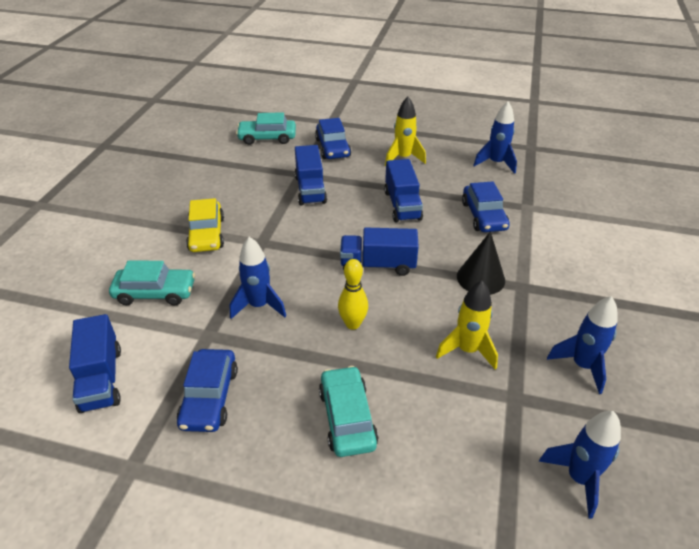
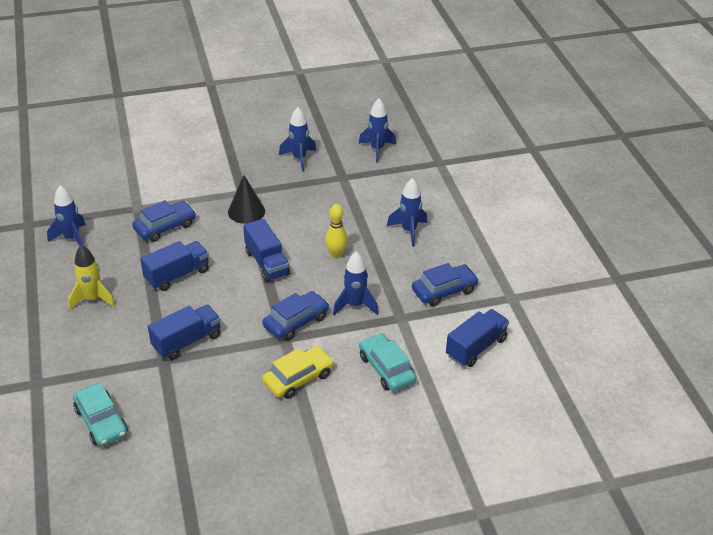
camera: 120 degrees left, 0 degrees up
(332, 148) = (97, 357): blue car -> blue car (296, 321)
(347, 418) = (409, 231): turquoise car -> blue rocket
(467, 350) = (320, 201): yellow rocket -> none

